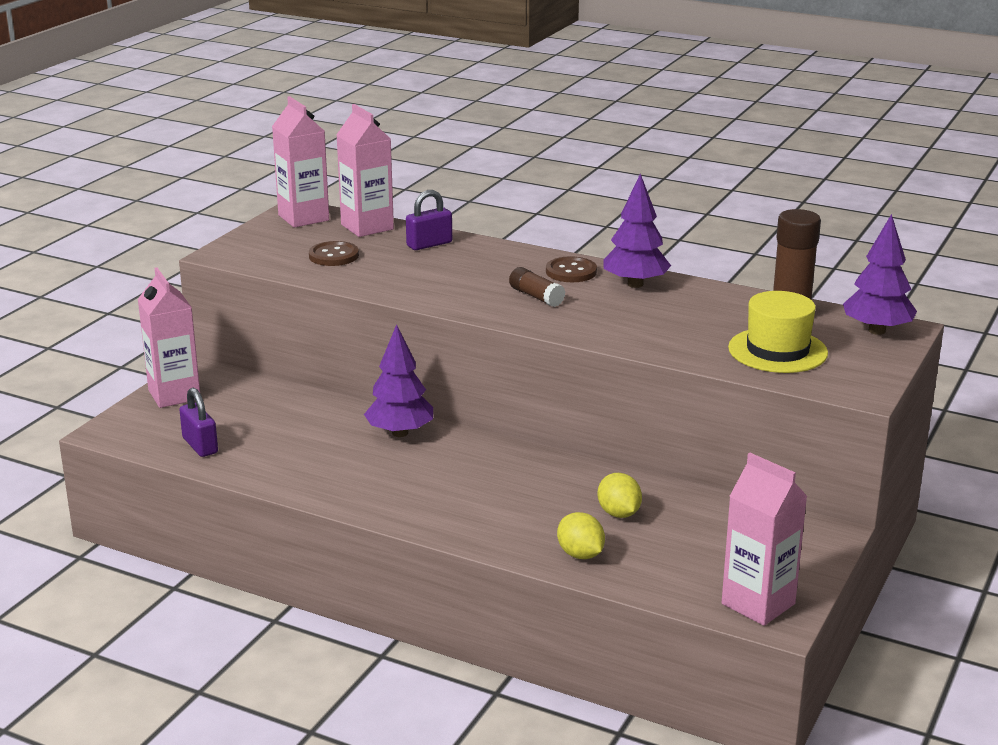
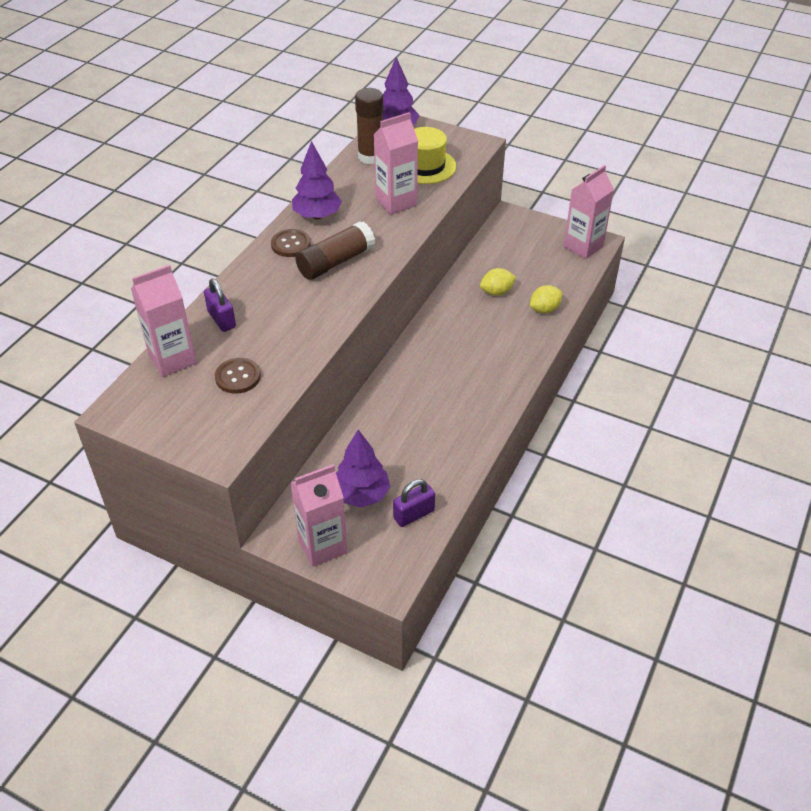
camera: 90 degrees left, 20 degrees up
(303, 218) = (138, 404): pink carton -> pink carton (396, 202)
(400, 433) = (394, 395): purple tree -> purple tree (361, 495)
(536, 297) = (335, 262): brown glue stick -> brown glue stick, size x1.71

